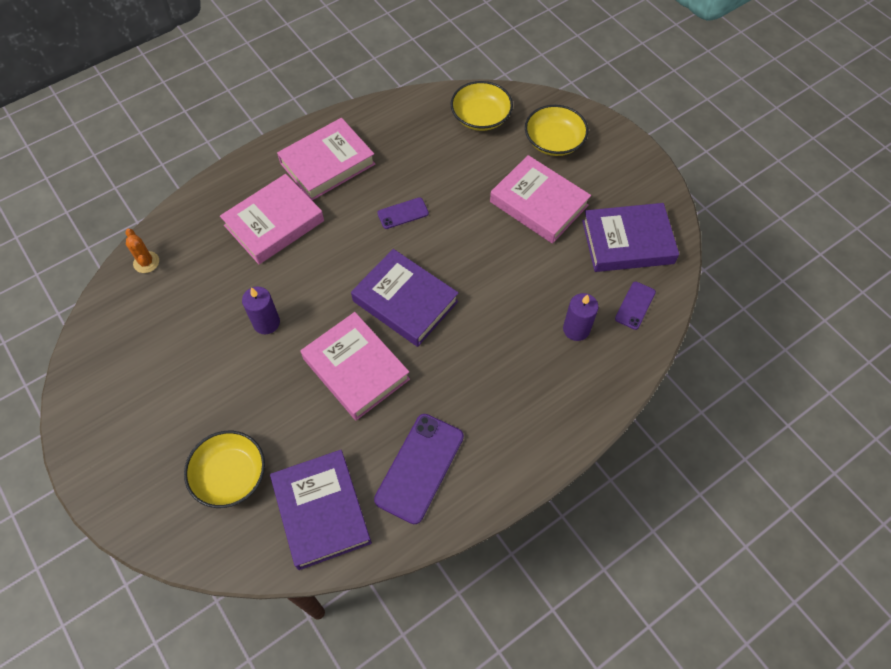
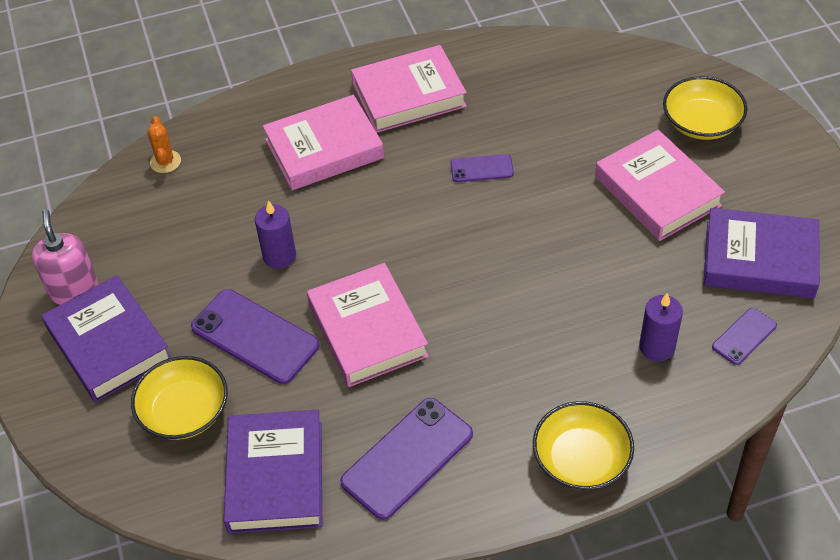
camera: 20 degrees right, 10 degrees down
(103, 393) = (74, 290): none -> pink soap dispenser
(268, 396) = (255, 336): none -> purple phone
(405, 301) = (452, 268): purple book -> purple book (109, 344)
(480, 117) = (616, 77): yellow bowl -> yellow bowl (581, 459)

